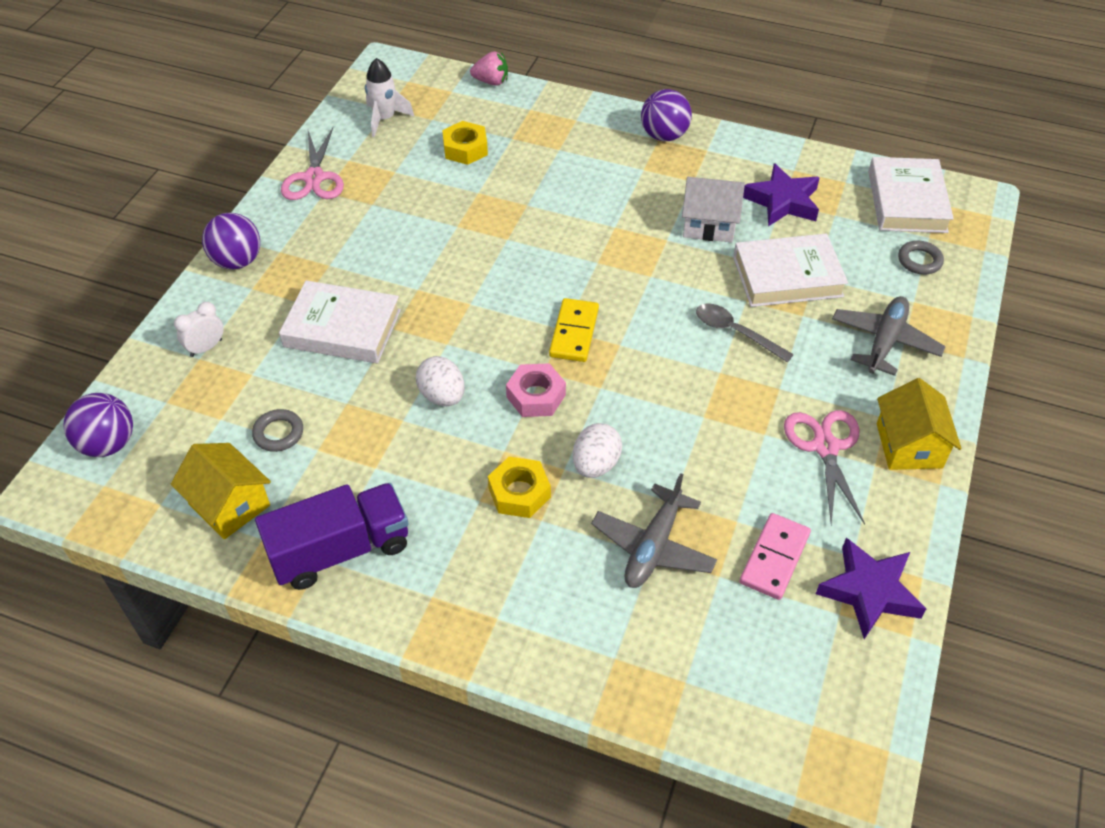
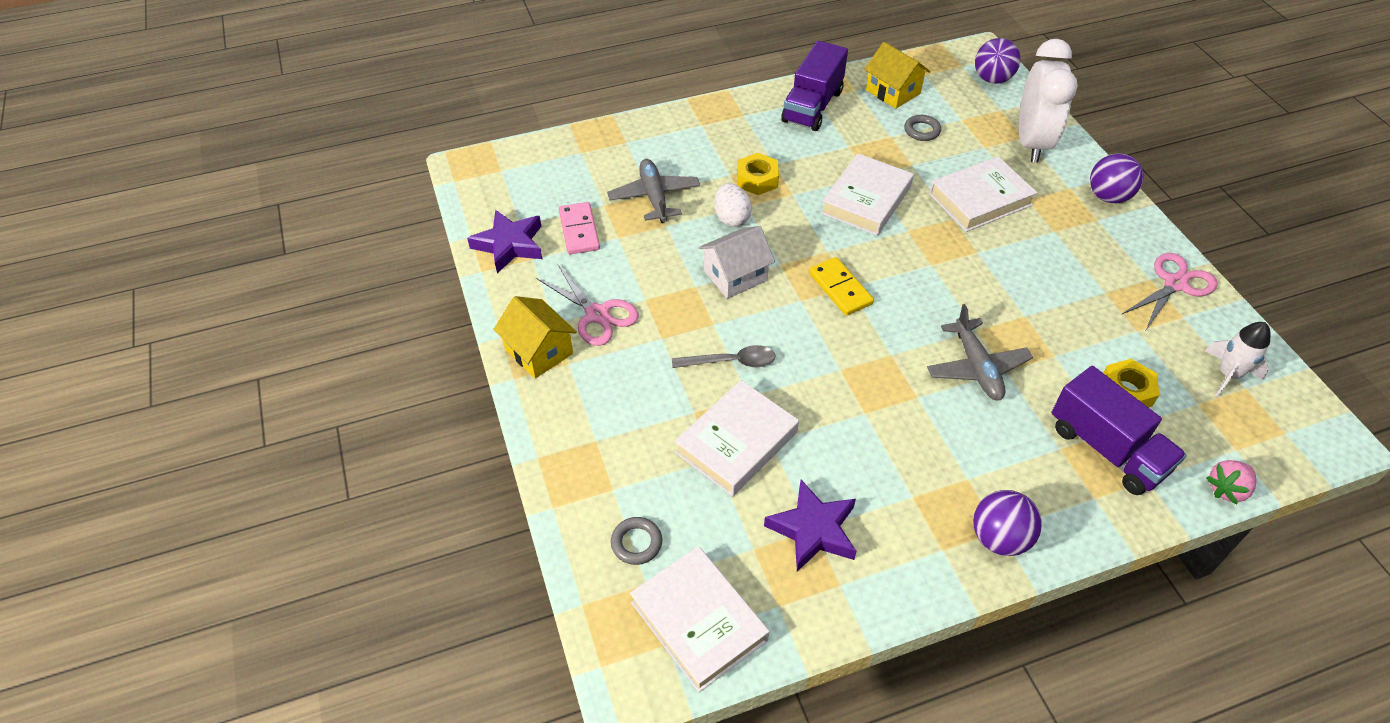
camera: 140 degrees right, 0 degrees up
(206, 348) = (1031, 143): white clock -> white clock, size x2.39
(229, 504) = (893, 92): yellow house -> yellow house turned 45 degrees clockwise
(314, 178) = (1175, 284): pink scissors -> pink scissors turned 90 degrees clockwise
(442, 396) = (866, 200): white egg -> white book
(530, 133) = (1106, 449): none -> purple truck
(536, 396) = (813, 233): pink nut -> none
(709, 224) = (848, 454): white house -> white house (735, 276)
(884, 342) = (611, 429): grey plane -> grey plane (976, 367)

